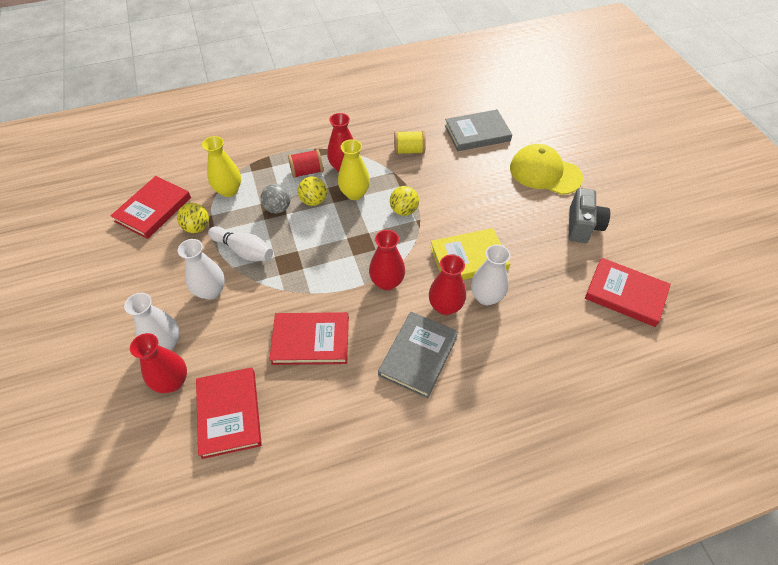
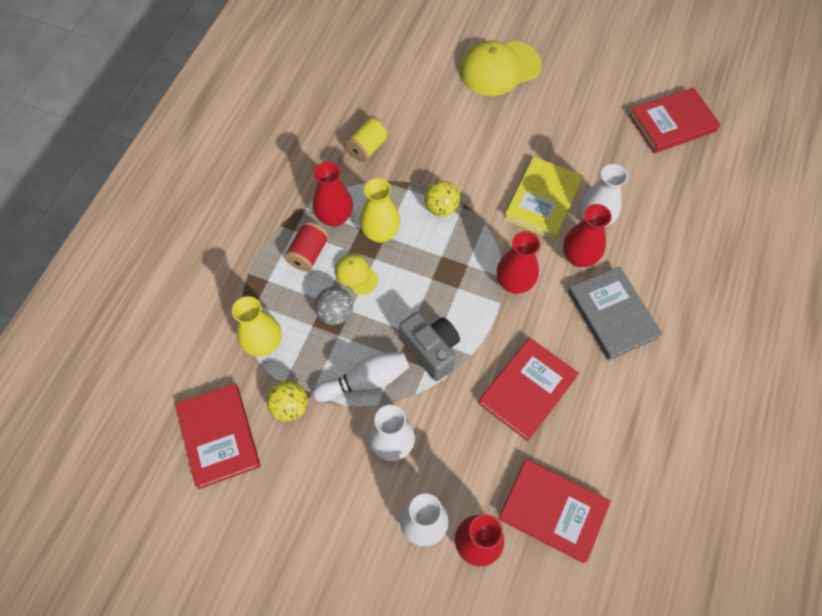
camera: 50 degrees left, 10 degrees up
(314, 201) = (356, 274): yellow ball -> yellow cap
(477, 133) = (400, 77): grey book -> none
(582, 226) = (582, 93): grey camera -> grey camera (431, 350)

